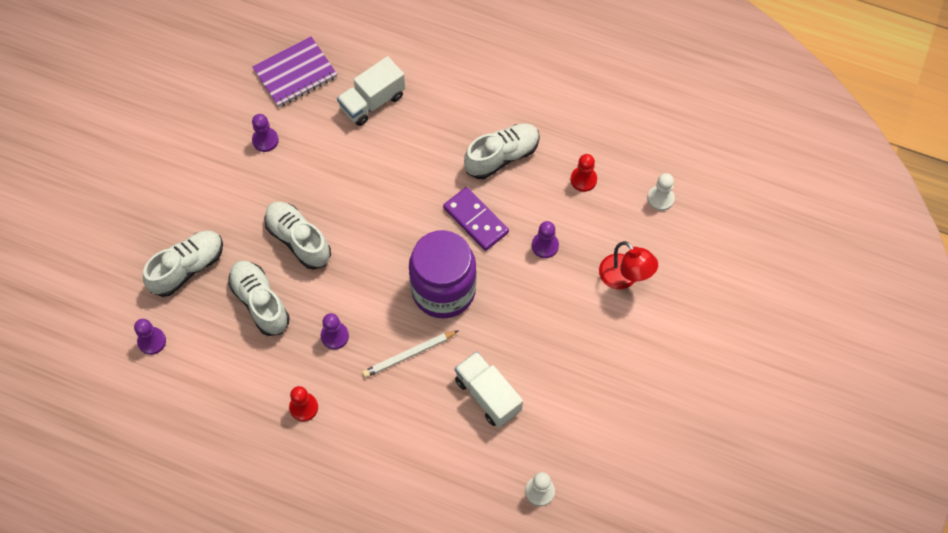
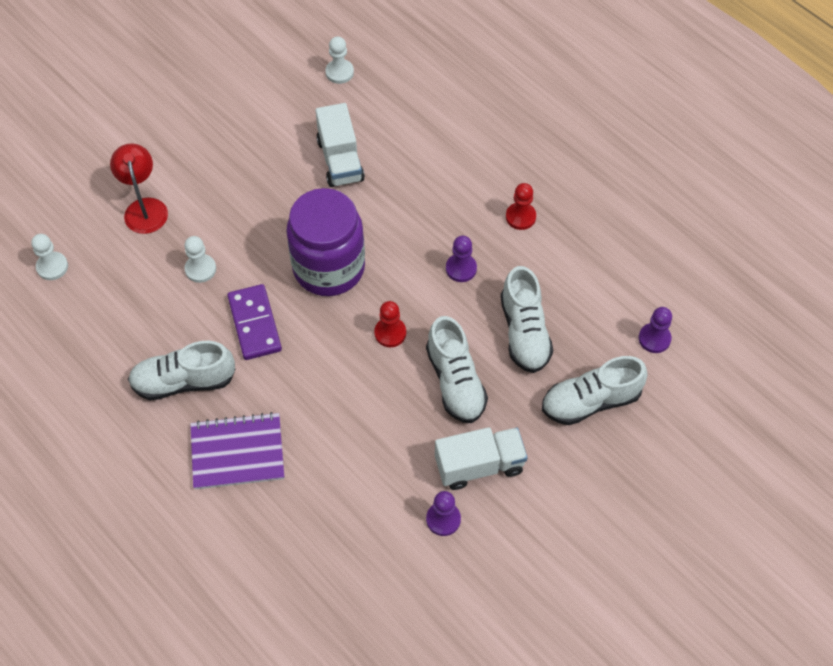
camera: 155 degrees left, 5 degrees down
(295, 73) = (367, 597): purple notebook -> purple notebook (237, 452)
(372, 102) = (292, 514): white truck -> white truck (479, 465)
(409, 355) = (395, 223): white pencil -> none
(545, 246) = (200, 269): purple pawn -> white pawn
(583, 179) = (115, 319): red pawn -> red pawn (390, 333)

